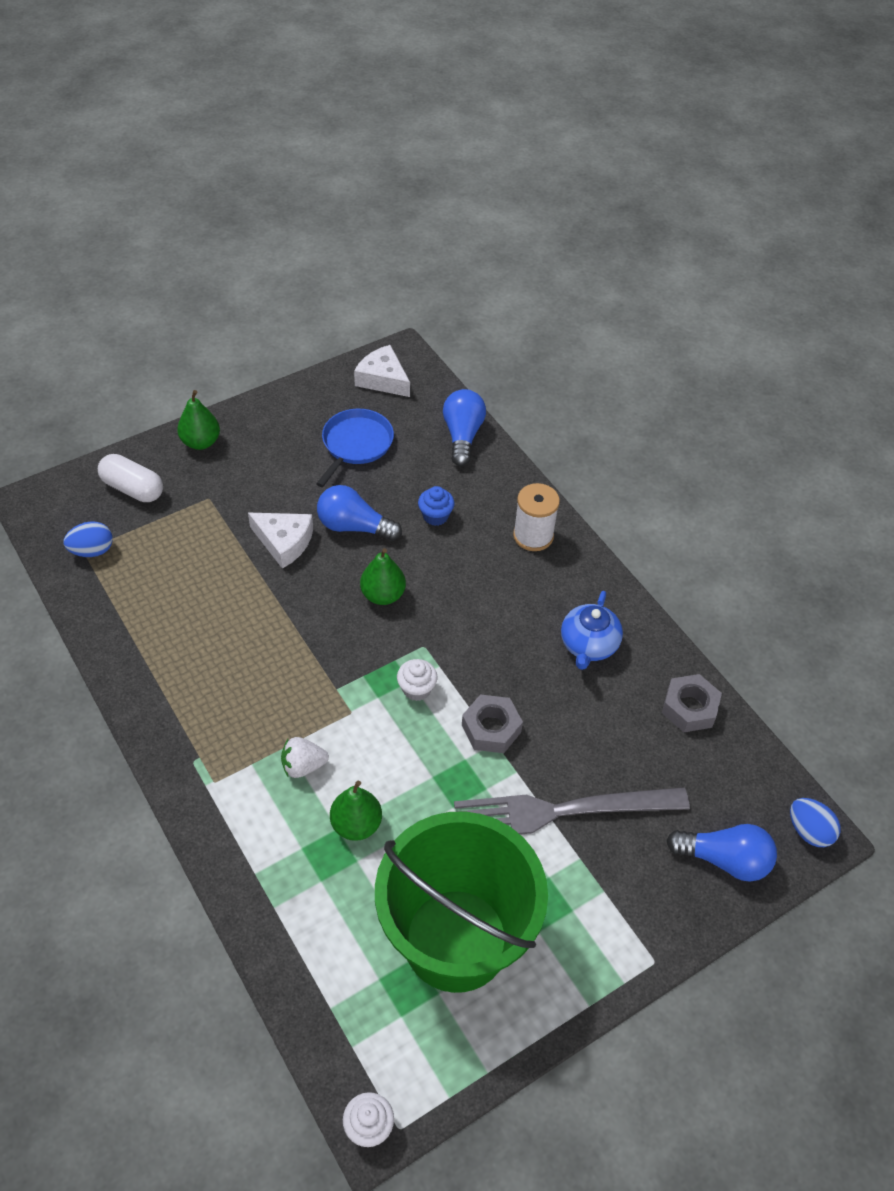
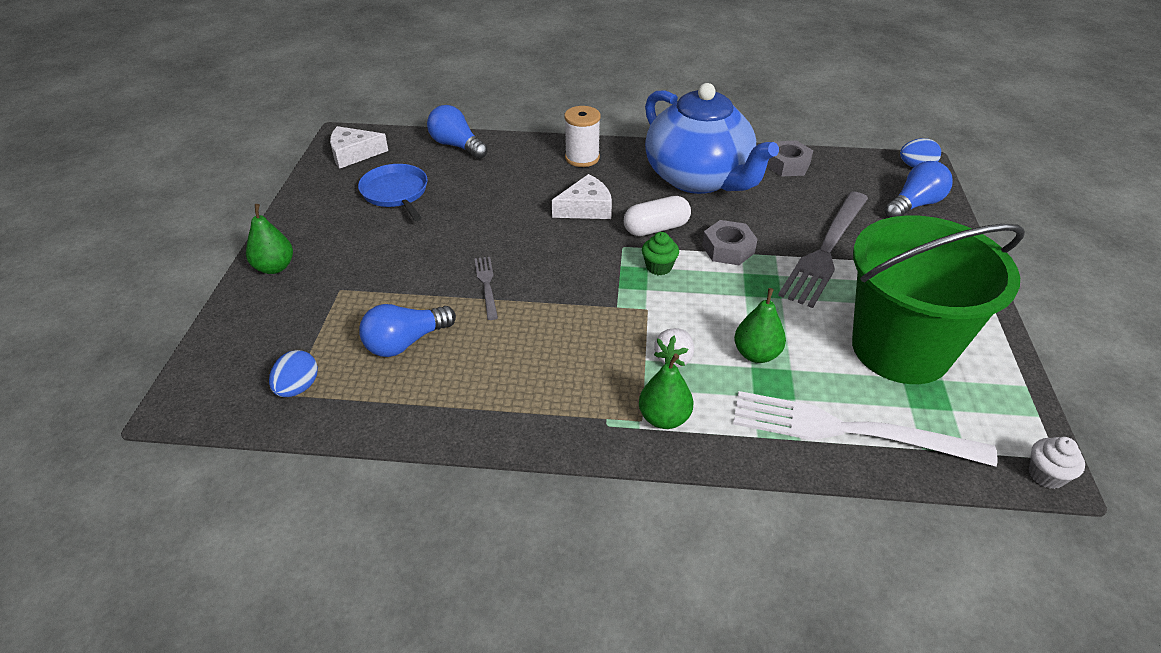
camera: 50 degrees left, 10 degrees down
(133, 488) = (265, 329): white capsule -> white capsule (656, 228)
(284, 542) = (441, 269): white cheese -> white cheese (586, 208)
(290, 584) = (486, 285): none -> grey fork
(311, 939) = (848, 430): none -> white fork
(354, 526) = (472, 228): blue light bulb -> blue light bulb (406, 342)
(383, 595) = (554, 244): green pear -> green pear (664, 418)
(416, 689) = (659, 267): white cupcake -> green cupcake
(435, 516) = (512, 188): blue cupcake -> none
(588, 645) = (699, 178): blue teapot -> blue teapot, size x2.12

